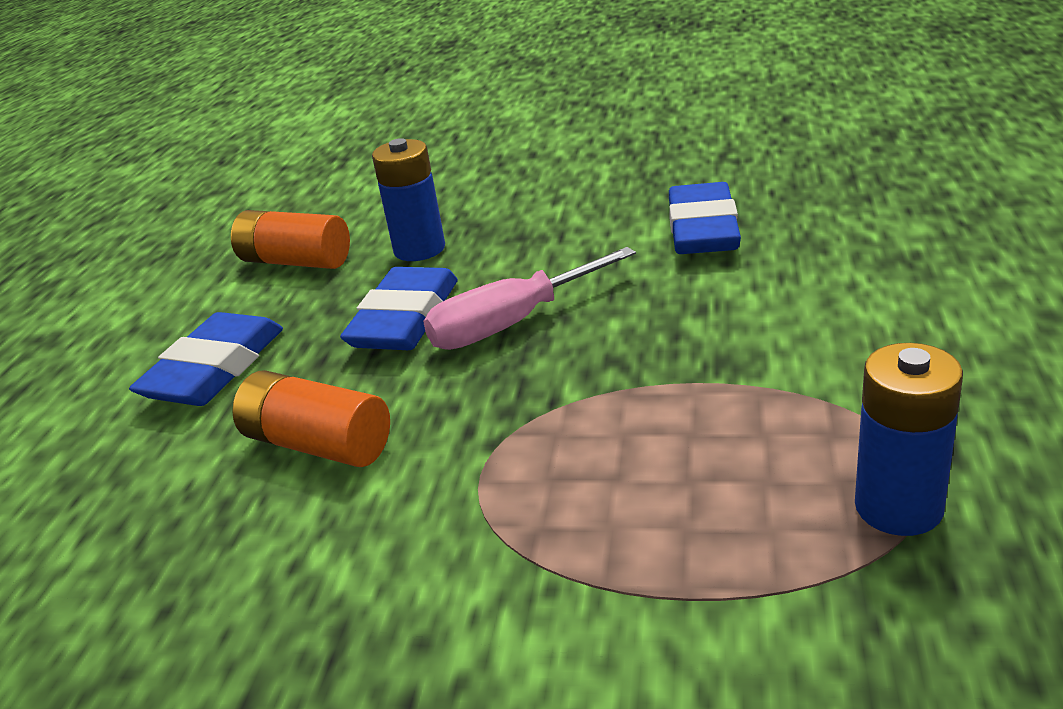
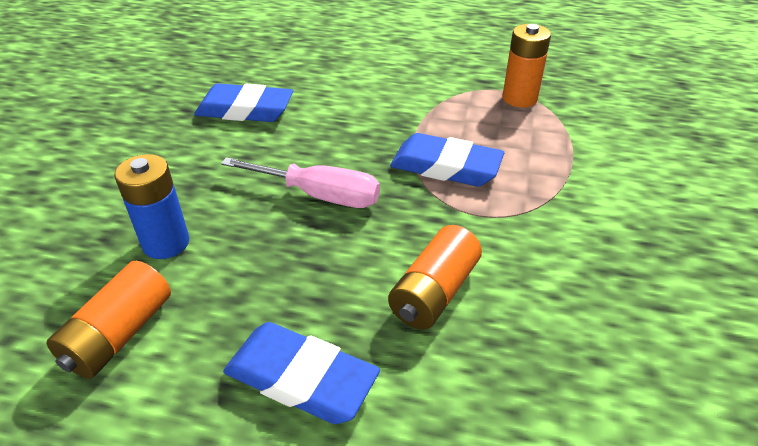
camera: 90 degrees left, 10 degrees up
(404, 318) = (281, 250): blue eraser -> blue eraser (445, 166)
(512, 323) = (319, 195): pink screwdriver -> pink screwdriver turned 45 degrees counterclockwise
(898, 507) = (519, 98): blue battery -> orange battery

